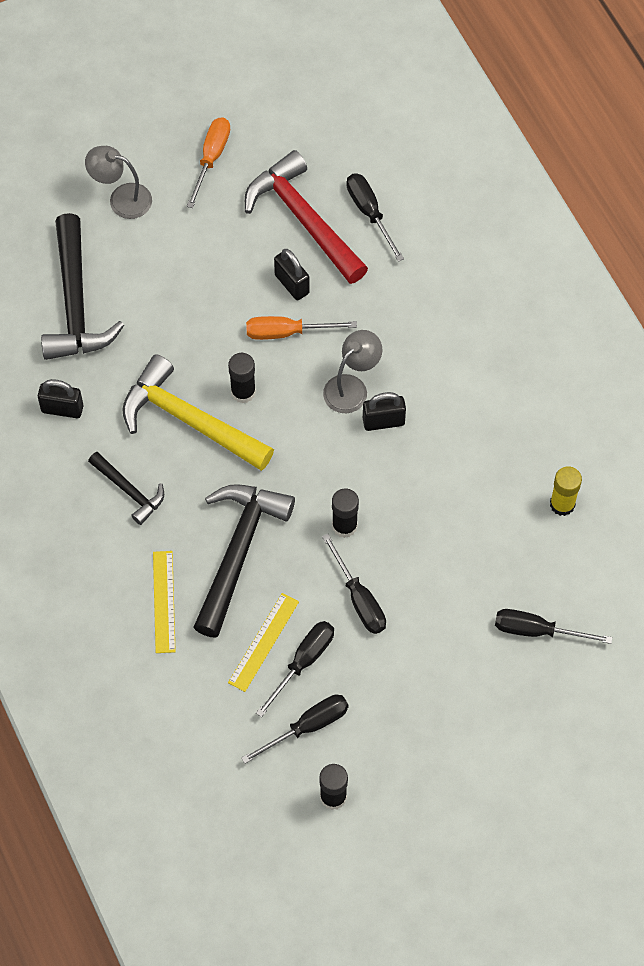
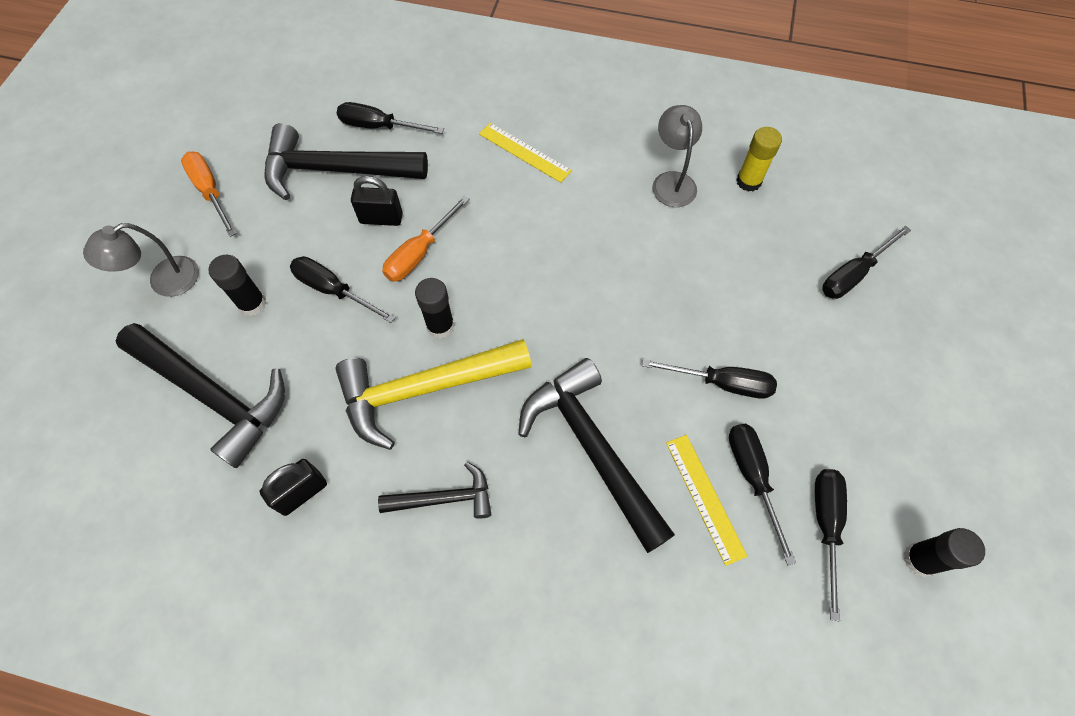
camera: 50 degrees left, 0 degrees up
(164, 601) = (589, 559): yellow ruler -> yellow ruler (524, 152)
(209, 304) = (333, 290): none -> black screwdriver
(304, 220) = (336, 170): red hammer -> black hammer
(344, 526) = (640, 343): black glue stick -> black glue stick (252, 304)
(351, 387) = (515, 244): grey lamp -> grey lamp (672, 181)
(383, 421) = (568, 245): black padlock -> none

